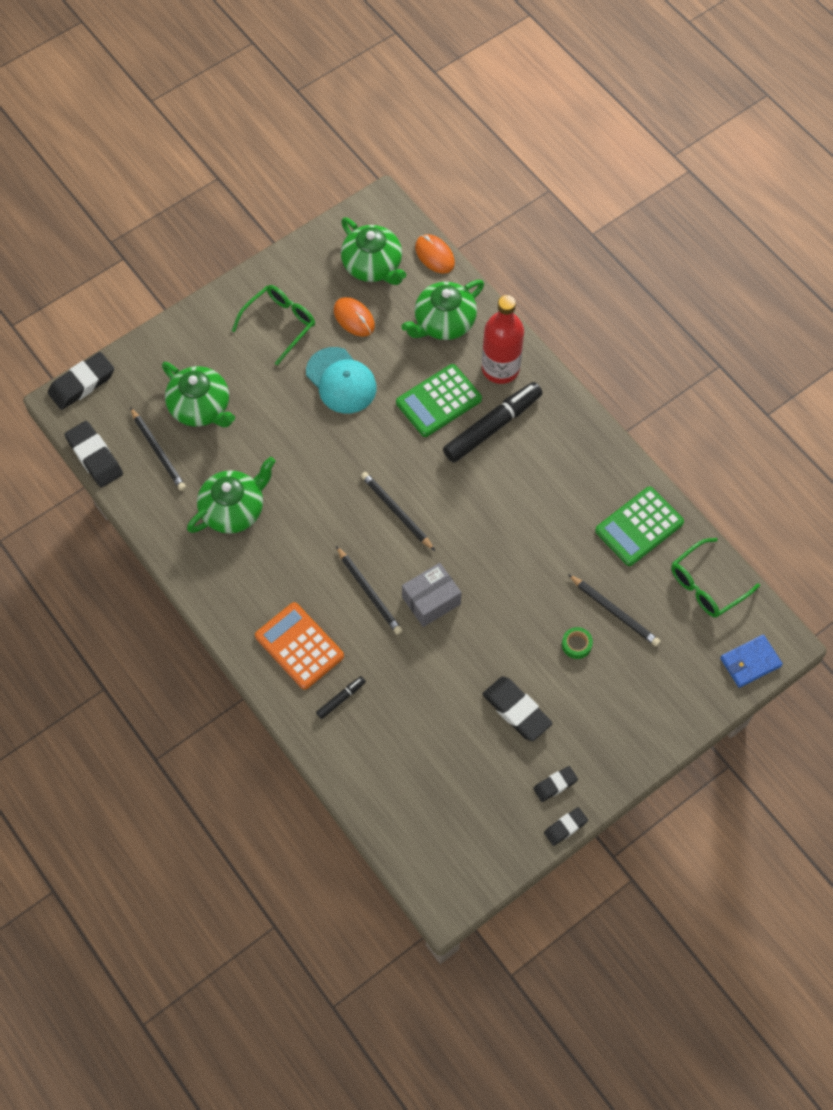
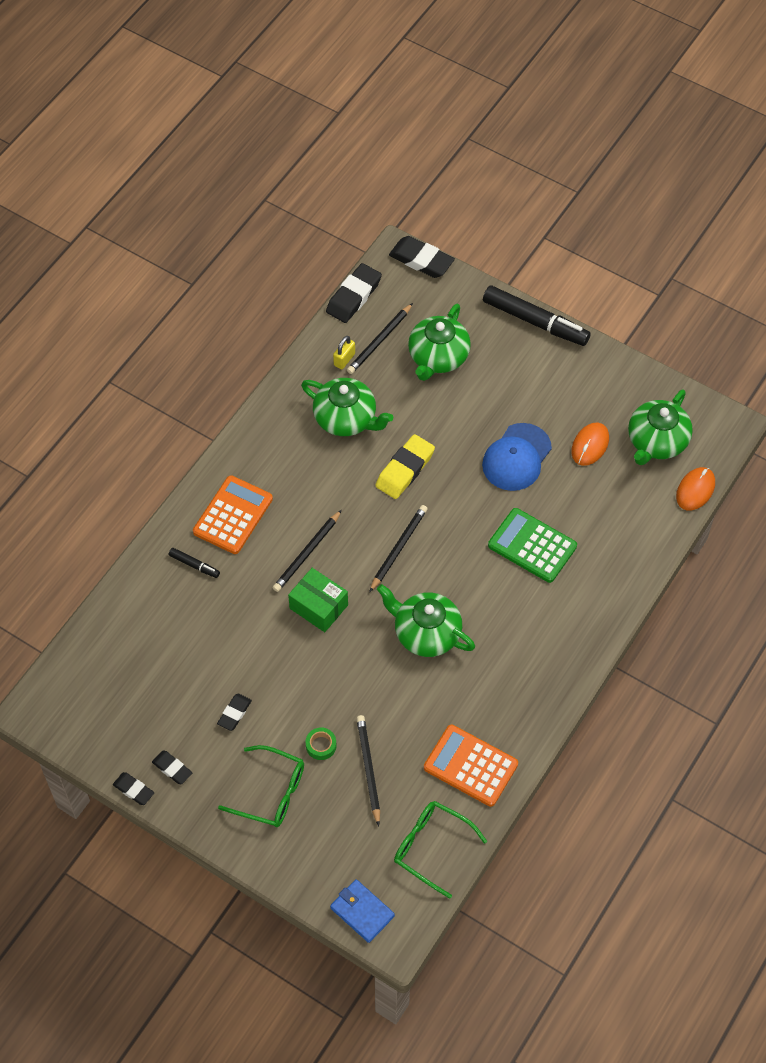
camera: 70 degrees right, 5 degrees down
(165, 489) = (344, 359): none -> yellow padlock
(280, 324) = (554, 387): green glasses -> green glasses (271, 792)
(314, 477) = (405, 470): none -> yellow eraser
(341, 381) = (516, 457): turquoise cap -> blue cap
(431, 600) = (318, 606): grey box -> green box
(443, 322) = (622, 522): green teapot -> green teapot (426, 633)
(492, 427) = (524, 600): black marker -> black marker (535, 321)
(500, 368) = (593, 588): red bottle -> none
(516, 710) = (234, 713): black eraser -> black eraser, size x0.57
(614, 612) = (368, 769): black pencil -> black pencil turned 150 degrees clockwise
(639, 527) = (470, 766): green calculator -> orange calculator

